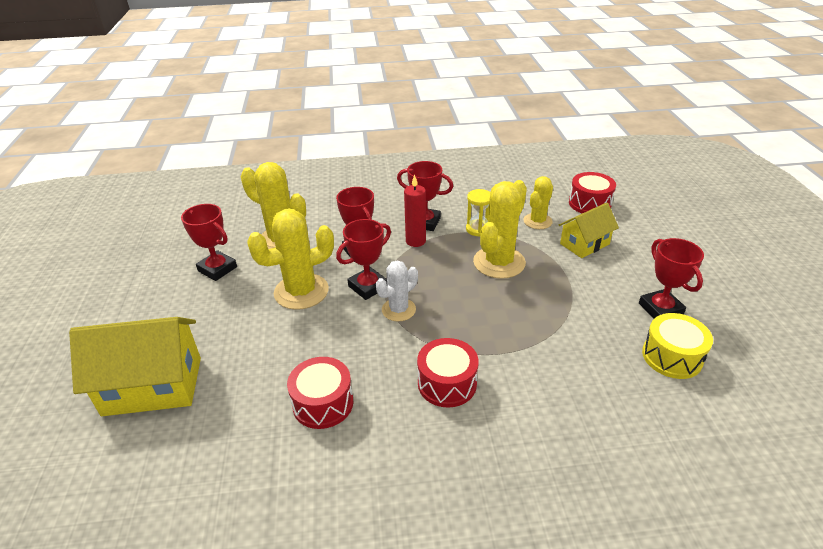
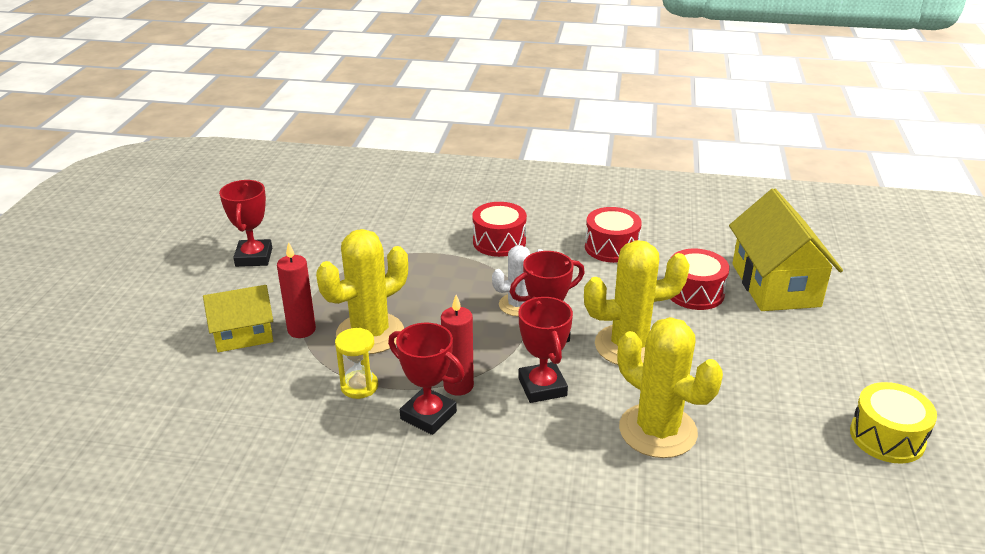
camera: 165 degrees left, 5 degrees down
(153, 386) = (775, 285): yellow house -> yellow house turned 75 degrees clockwise
(217, 269) = (749, 400): red trophy -> none
(537, 221) = (266, 381): yellow cactus -> none
(549, 255) = (301, 330): none -> red candle
(589, 203) = (160, 395): red drum -> red drum (694, 292)
(672, 357) = (294, 225): yellow drum -> yellow drum (887, 437)

